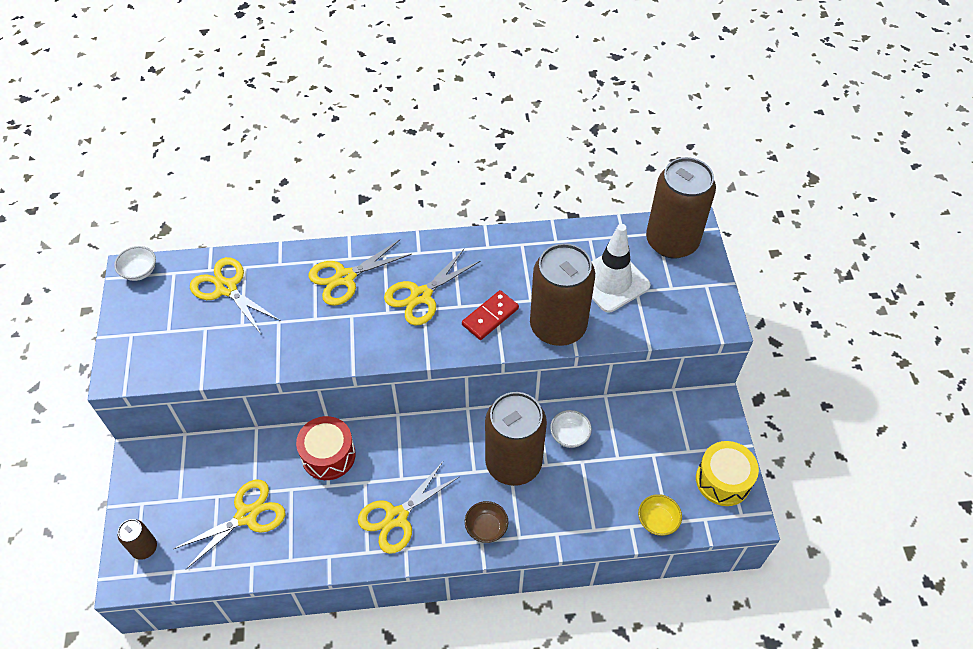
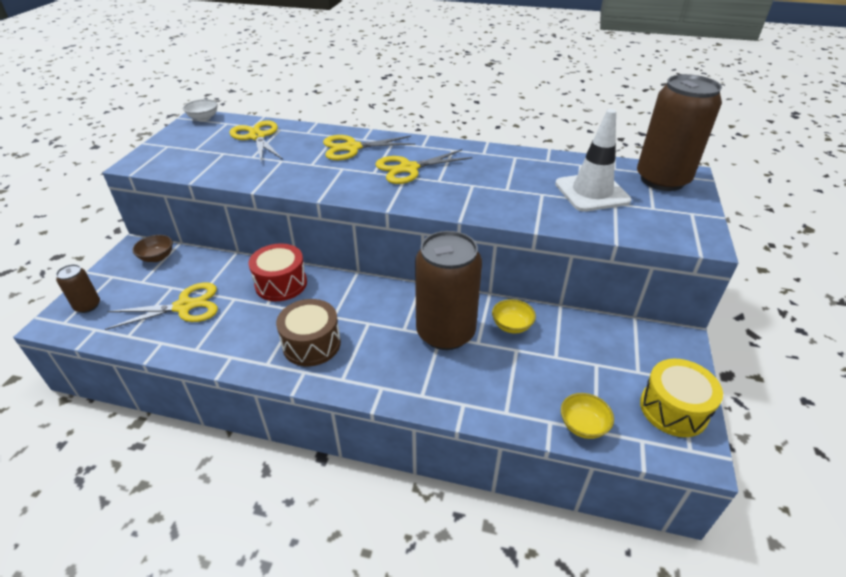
camera: 20 degrees right, 15 degrees down
(397, 517) = (311, 344): yellow scissors -> brown drum
(486, 528) = (392, 377): brown bowl -> brown bowl (157, 257)
(490, 316) = (463, 192): red domino -> none
(558, 326) = (525, 210): brown can -> none
(569, 435) = (512, 326): white bowl -> yellow bowl

